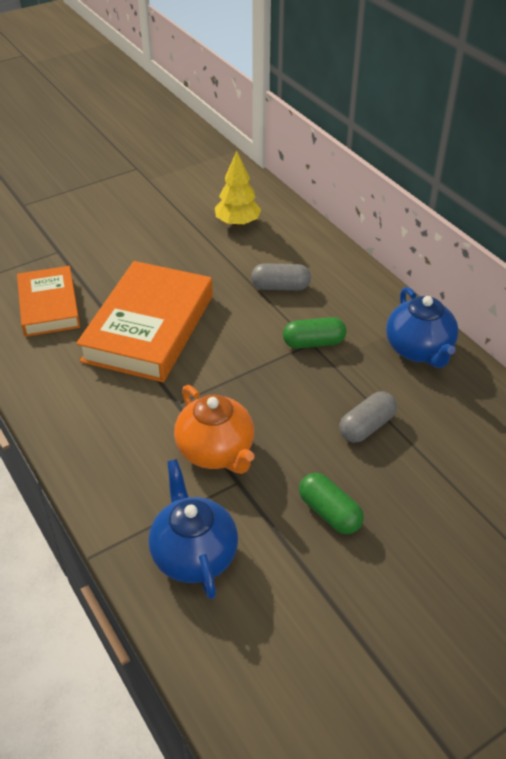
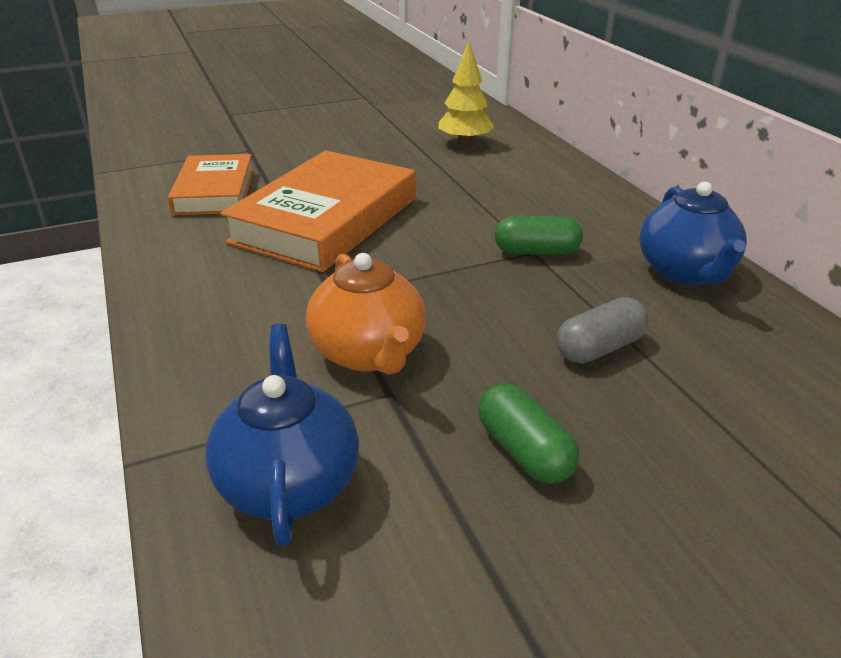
camera: 10 degrees right, 10 degrees down
(280, 287) = (503, 197): grey capsule -> none

